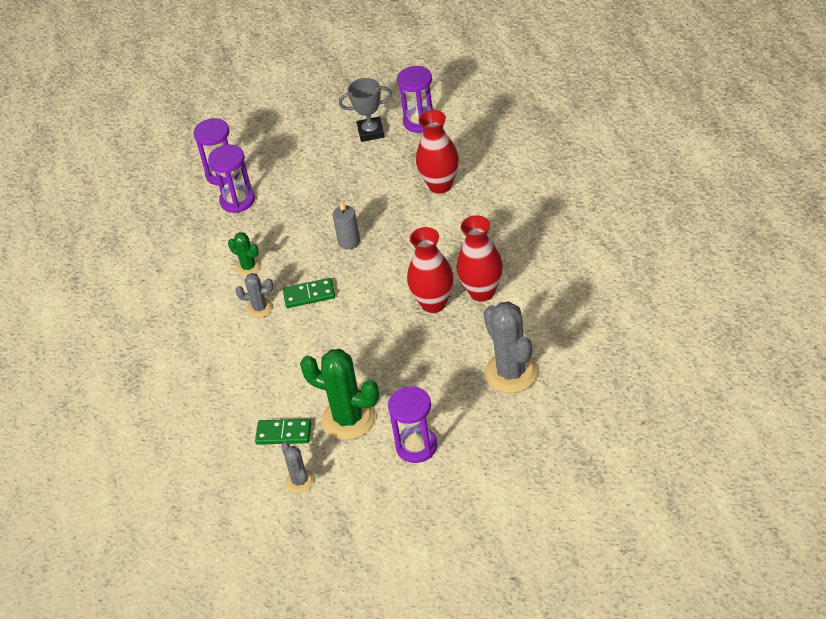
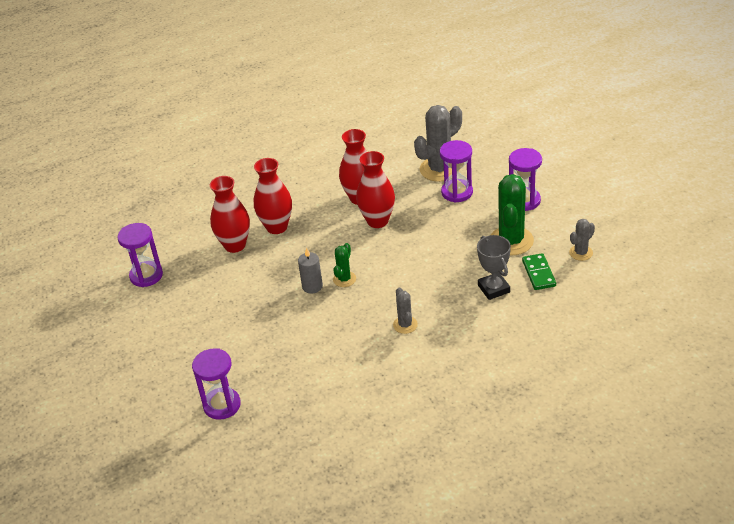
camera: 105 degrees left, 5 degrees down
(237, 200) = (262, 381): purple hourglass -> purple hourglass (457, 192)
(248, 267) = (354, 347): green cactus -> green cactus (344, 279)
(309, 295) = (382, 296): green domino -> none
(371, 132) = (159, 306): grey trophy -> grey trophy (493, 289)
(457, 218) = (277, 227): none -> red vase

